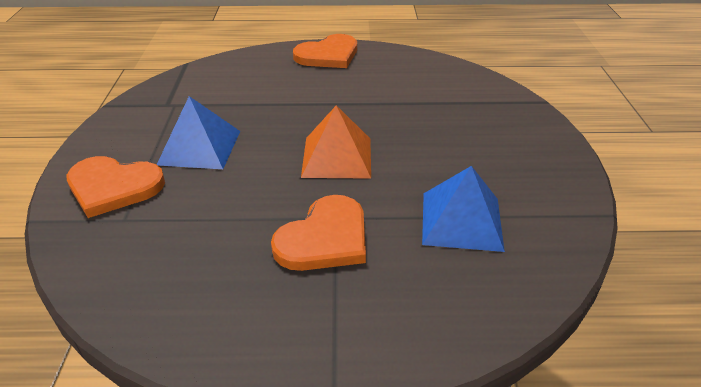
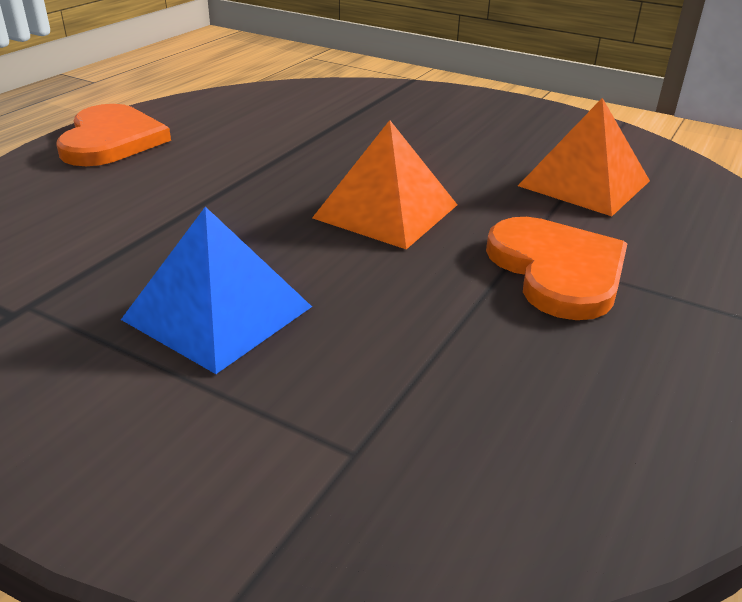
camera: 60 degrees left, 5 degrees down
(113, 187) = (230, 445): orange heart -> none
(461, 221) = (584, 183): blue pyramid -> orange pyramid

